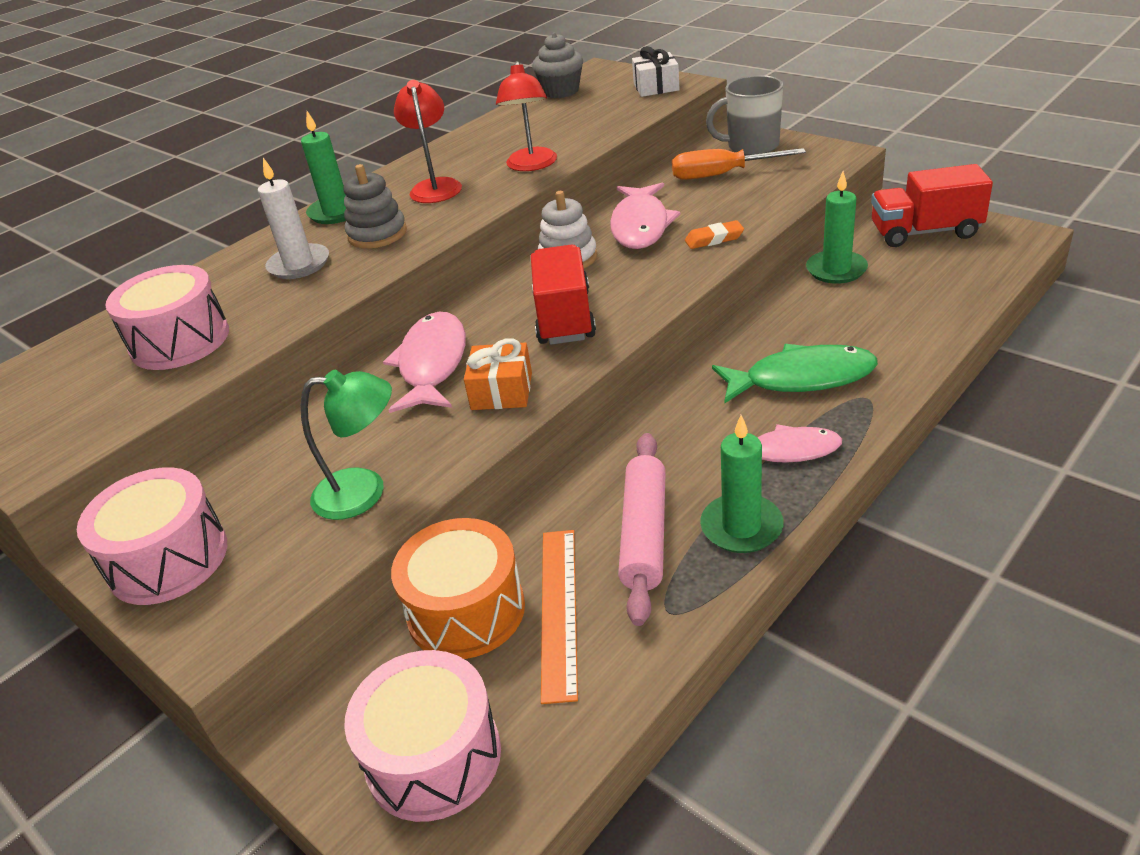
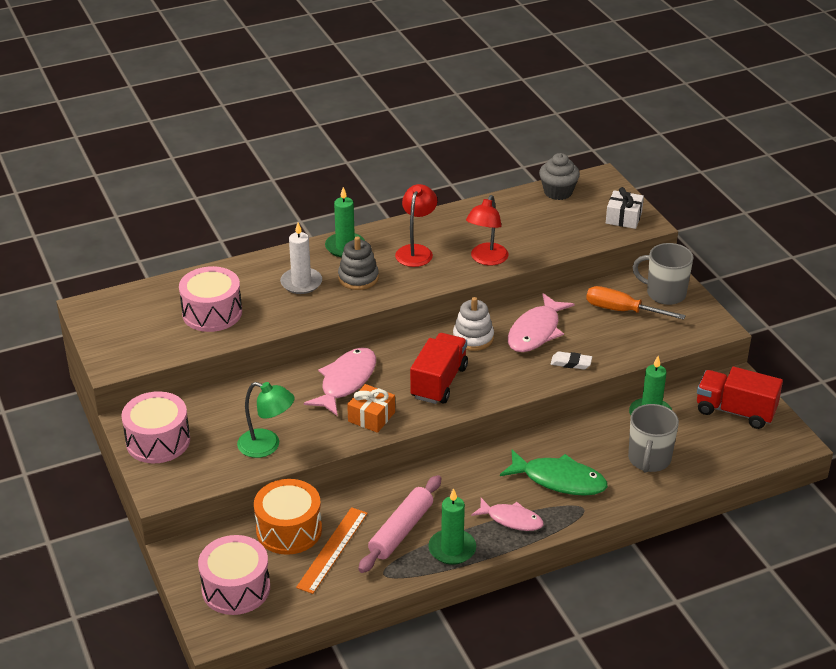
camera: 20 degrees right, 0 degrees up
(714, 239) = (571, 363): orange eraser -> white eraser
(886, 313) = (649, 460): none -> grey mug

